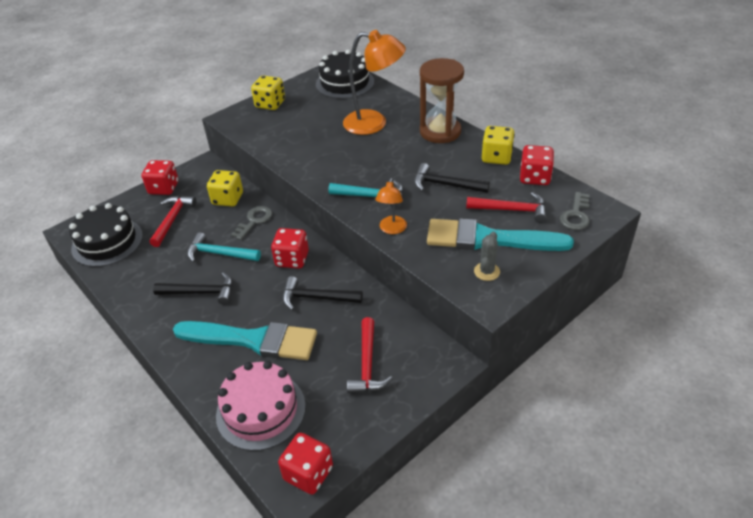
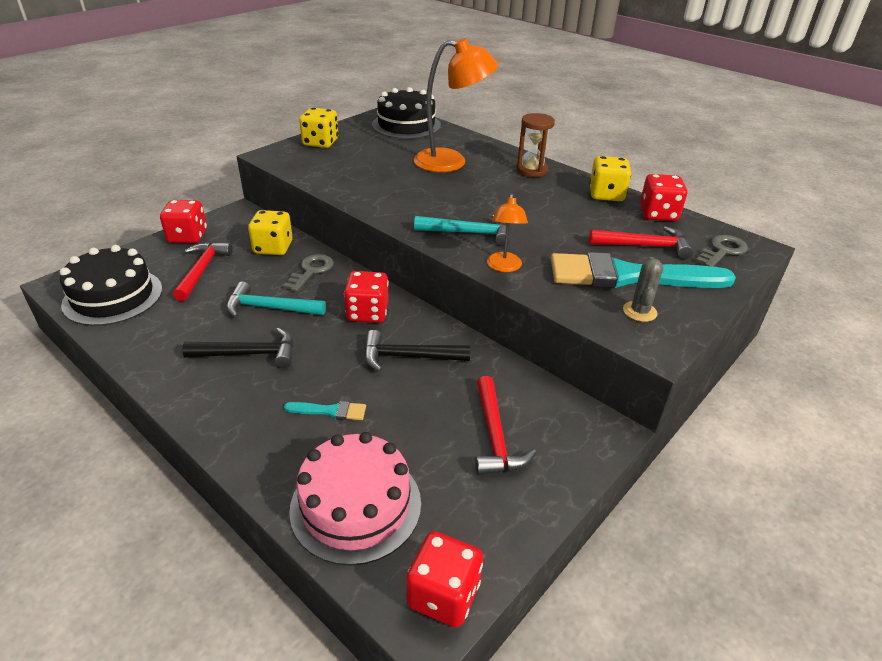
camera: 10 degrees left, 5 degrees down
(253, 340) = (330, 411): turquoise brush -> turquoise brush, size x0.40
(440, 132) = (531, 170): brown hourglass -> brown hourglass, size x0.64
(445, 185) = (555, 221): black hammer -> none
(576, 215) = (722, 251): grey key -> grey key turned 150 degrees counterclockwise

